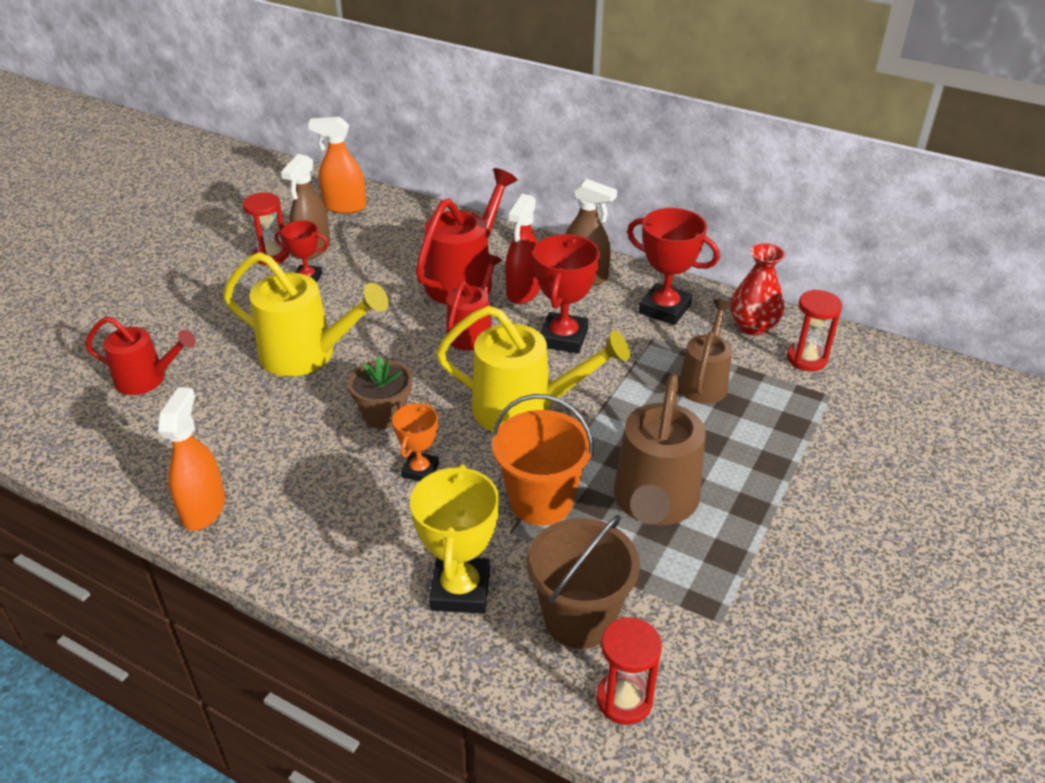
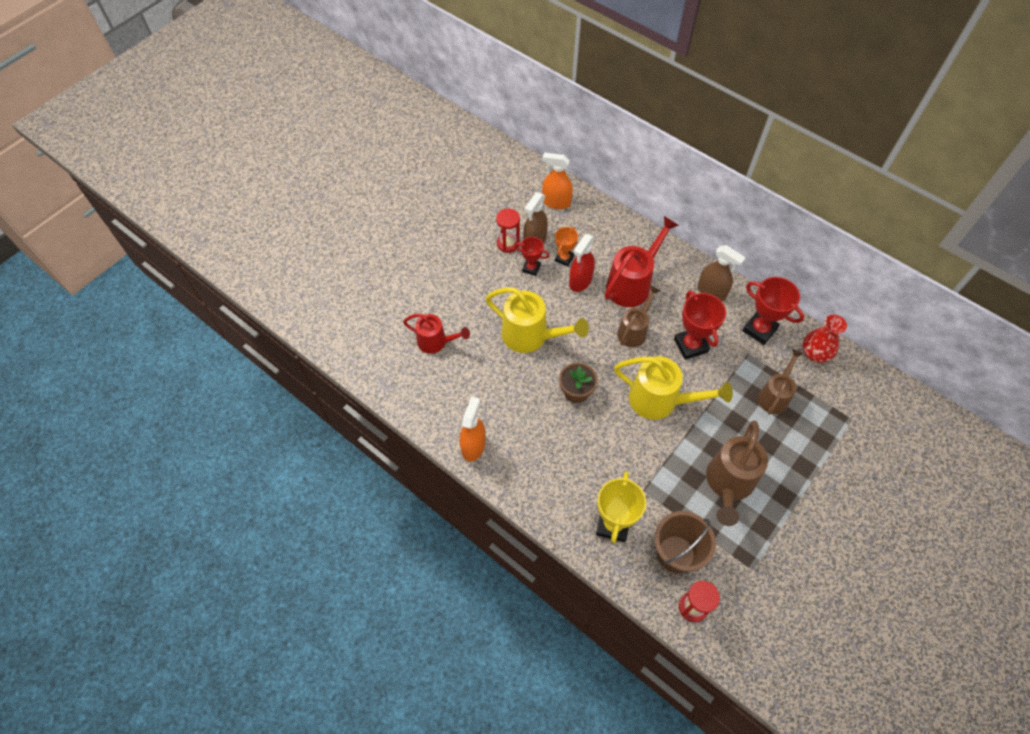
camera: 10 degrees right, 20 degrees up
(420, 470) = (595, 438): orange trophy -> orange trophy (564, 258)
(473, 330) = (634, 330): red watering can -> brown watering can
(523, 292) = (669, 301): red spray bottle -> red spray bottle (580, 281)
(541, 501) = (663, 471): orange bucket -> none
(563, 338) = (690, 345): red trophy -> red trophy turned 45 degrees counterclockwise
(806, 359) = (843, 387): red hourglass -> none

